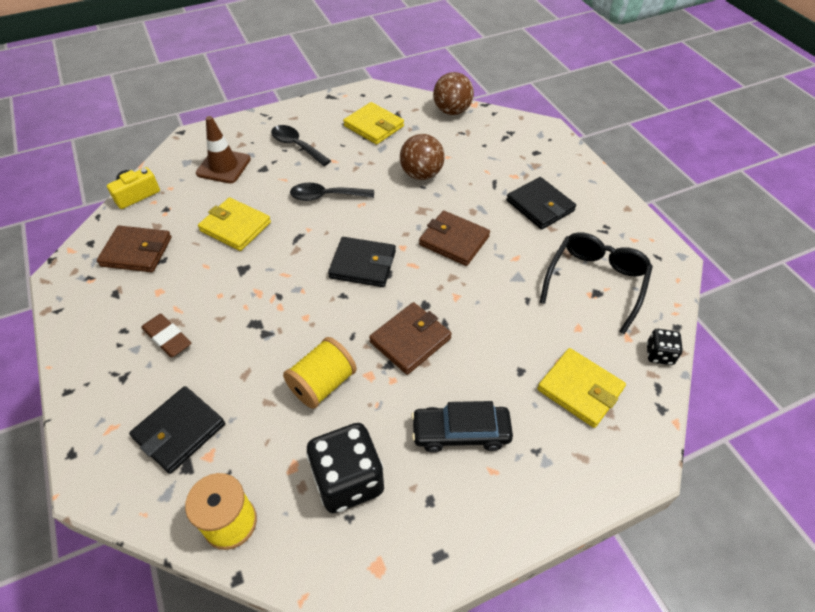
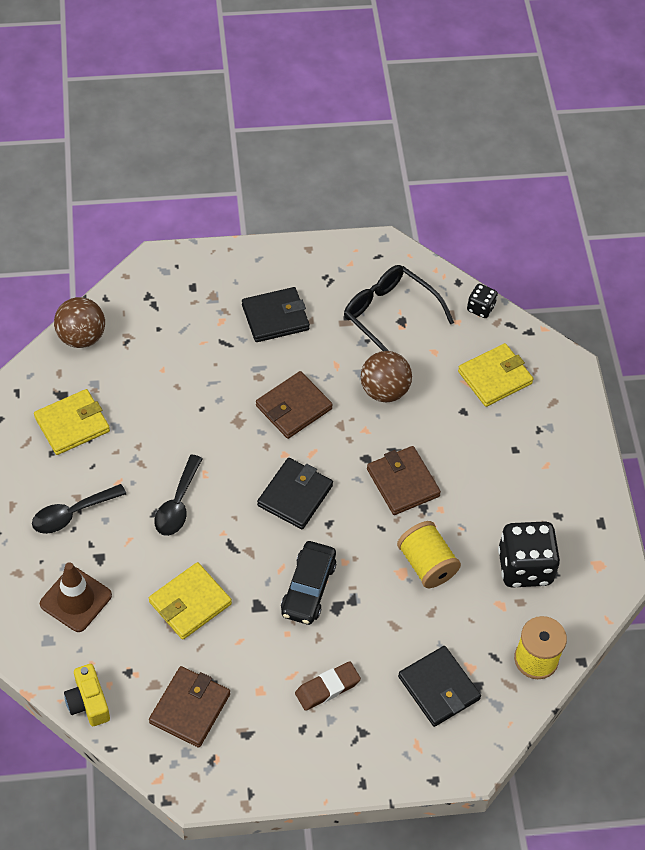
camera: 75 degrees left, 5 degrees up
(421, 174) = (181, 403): brown ball -> brown ball (384, 390)
(460, 432) = (507, 475): black car -> black car (308, 588)

